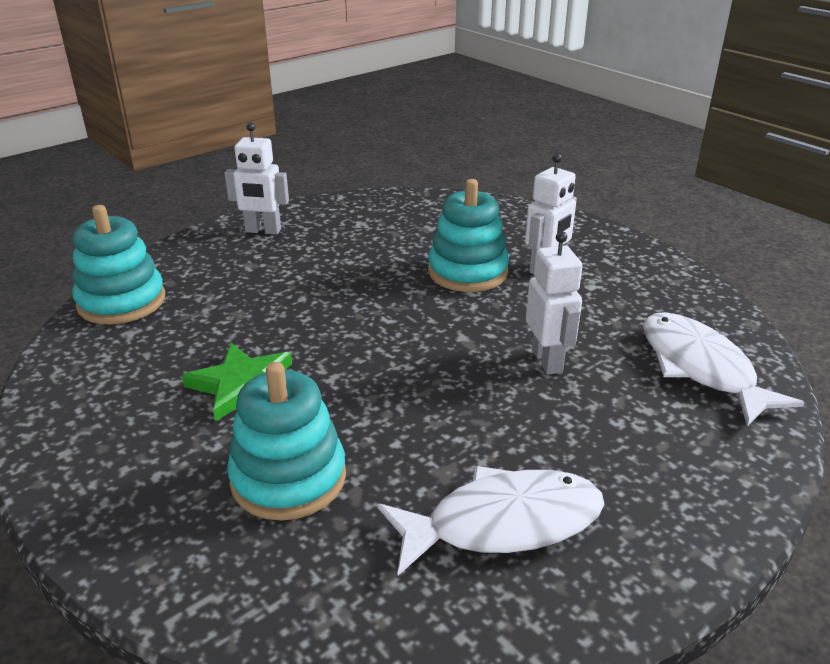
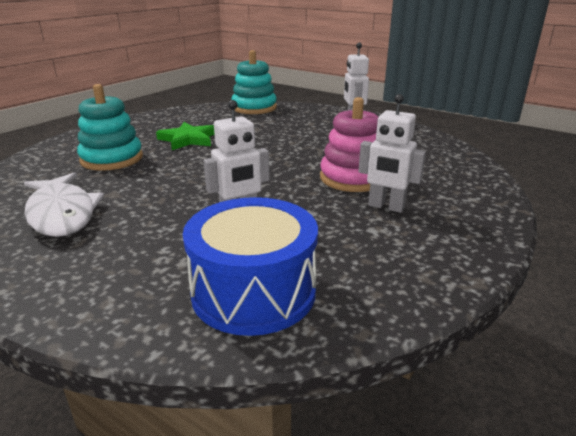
camera: 75 degrees right, 5 degrees down
(467, 272) = (352, 178): turquoise stacking toy -> pink stacking toy
(700, 368) = (253, 291): white fish -> blue drum

